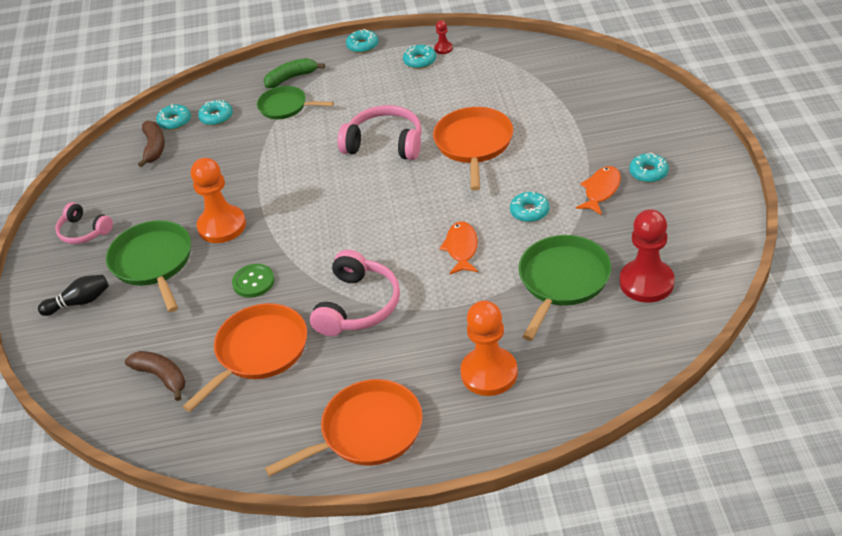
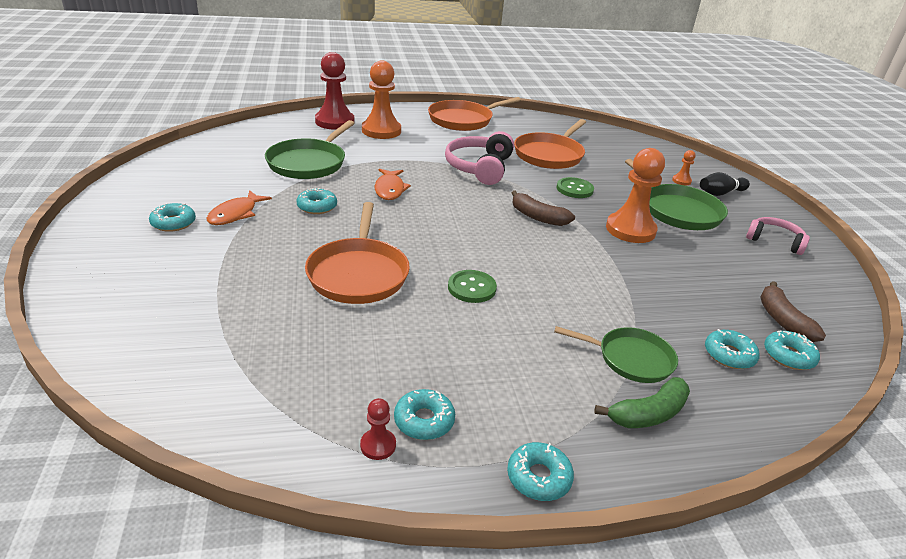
camera: 170 degrees right, 10 degrees down
(111, 320) = (681, 181): none -> orange pawn
(162, 377) = (615, 151): brown banana -> brown banana (537, 217)
(385, 144) = (471, 288): pink headphones -> green button
(646, 282) = (241, 155): red pawn -> red pawn (334, 122)

